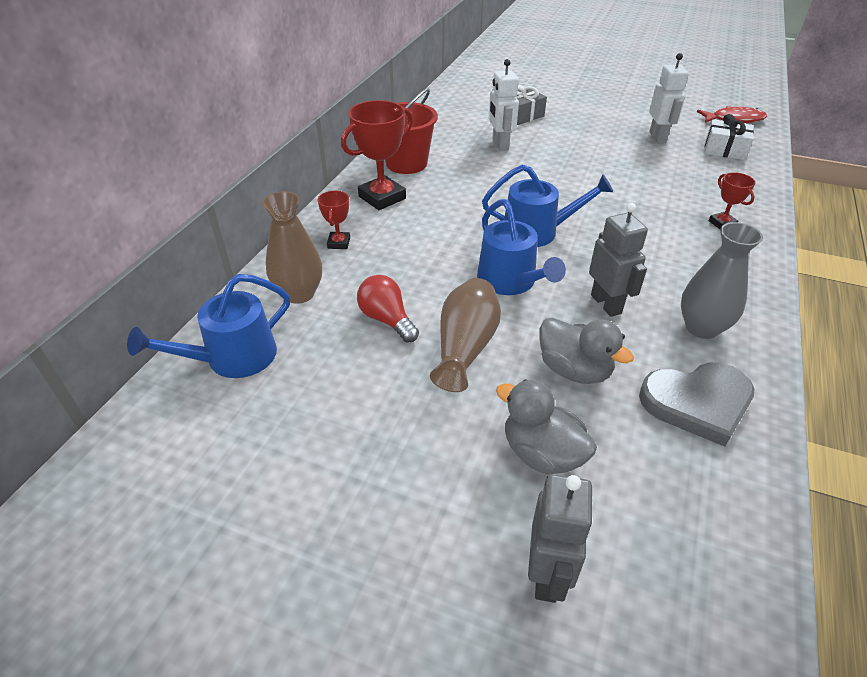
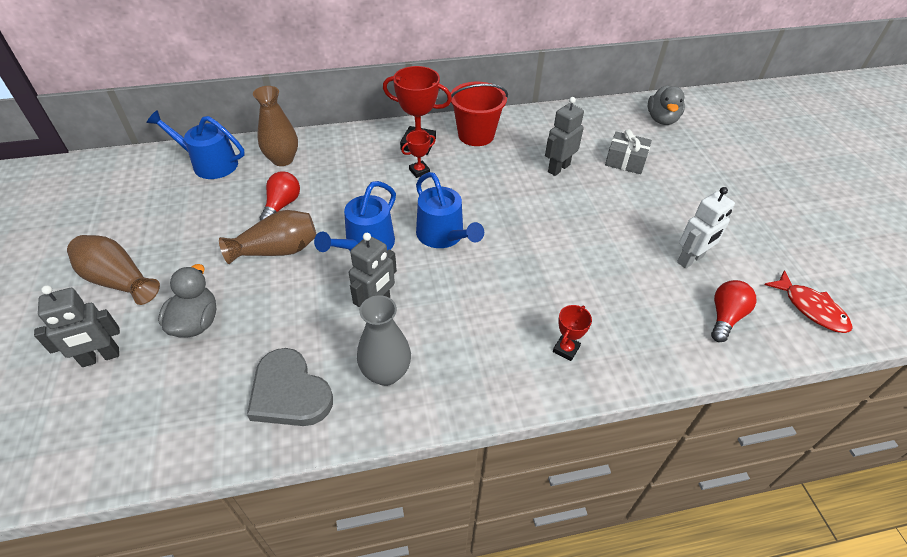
camera: 55 degrees right, 5 degrees up
(339, 243) = (347, 150): red trophy -> red trophy (419, 171)
(399, 518) = (118, 280): none -> brown vase
(500, 144) = (558, 168): white robot -> grey robot
(574, 370) = (286, 312): grey duck -> grey duck (662, 119)
(724, 149) = (725, 317): white gift -> red light bulb

